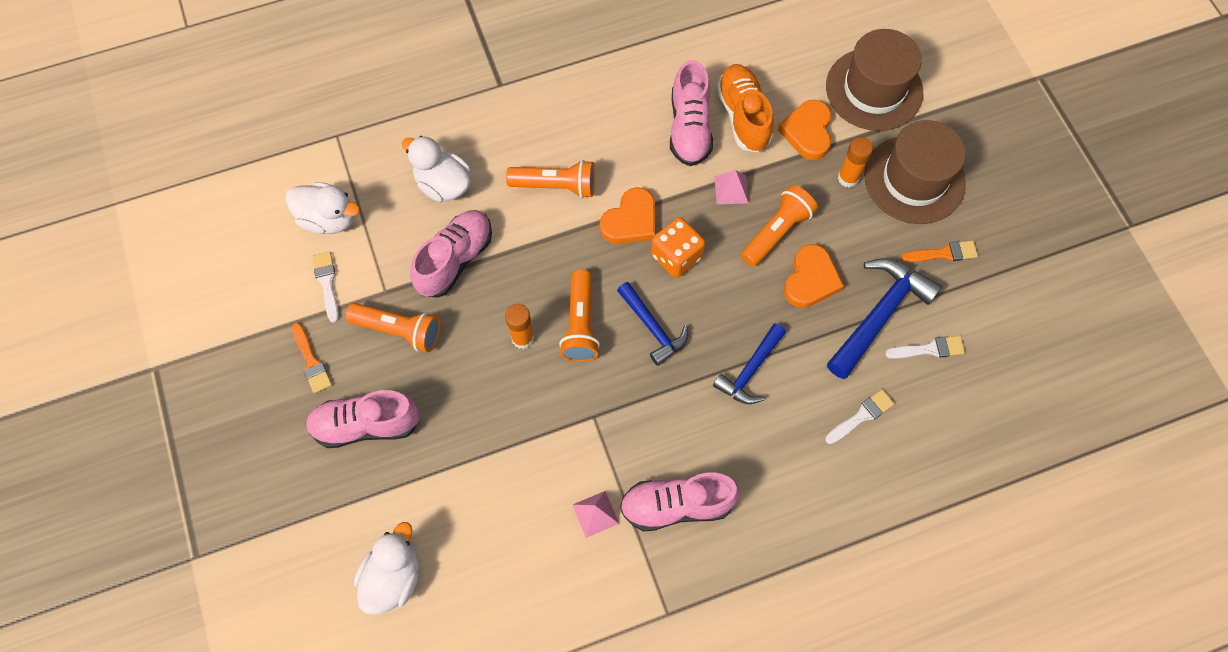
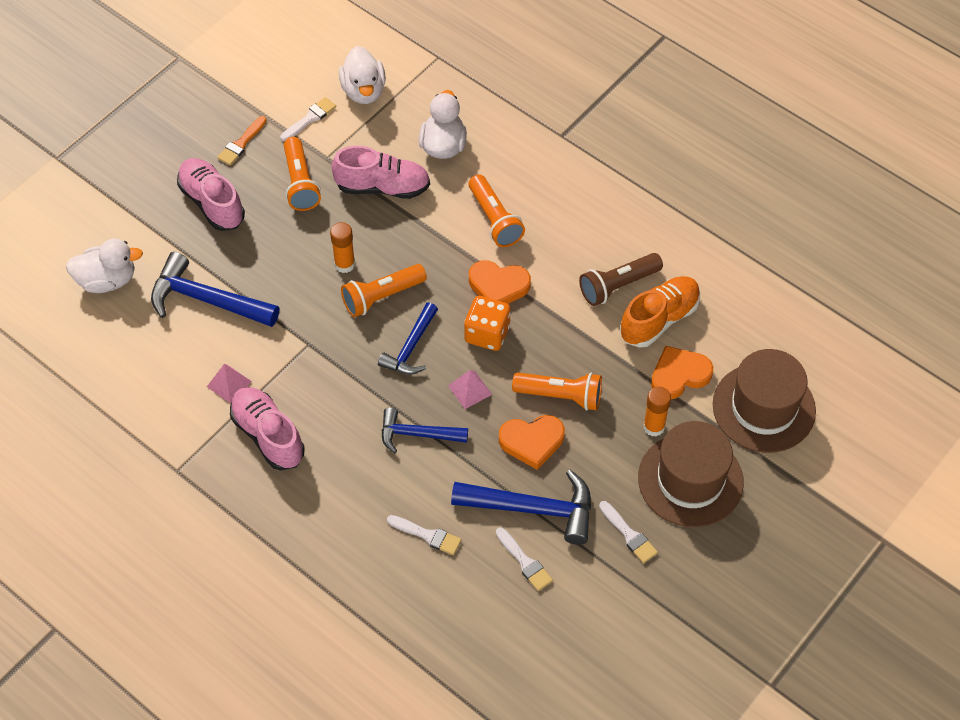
camera: 60 degrees right, 10 degrees down
(482, 487) = (207, 300): none -> blue hammer
(689, 128) = (618, 286): pink shoe -> brown flashlight
(731, 189) = (579, 344): pink pyramid -> pink pyramid (470, 390)
(943, 253) = (629, 534): orange brush -> white brush

